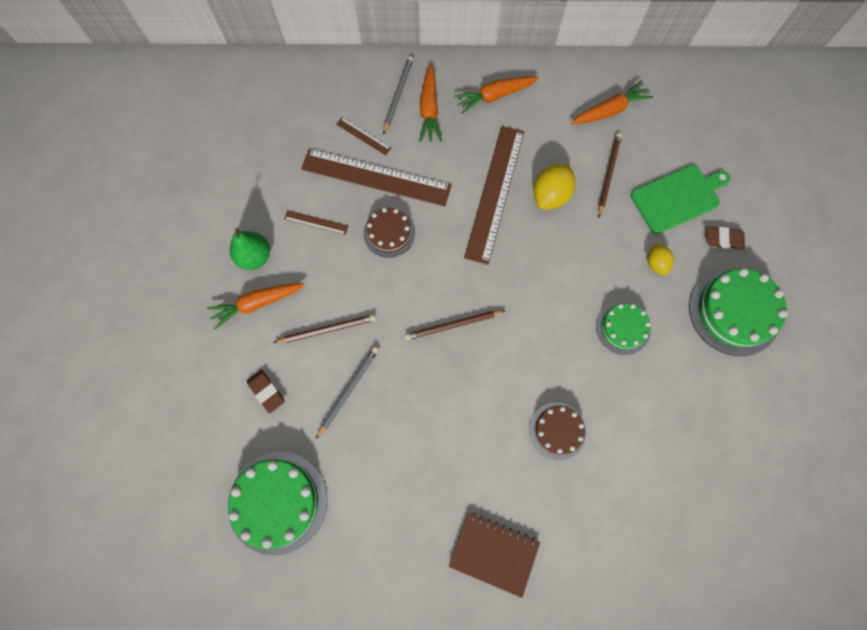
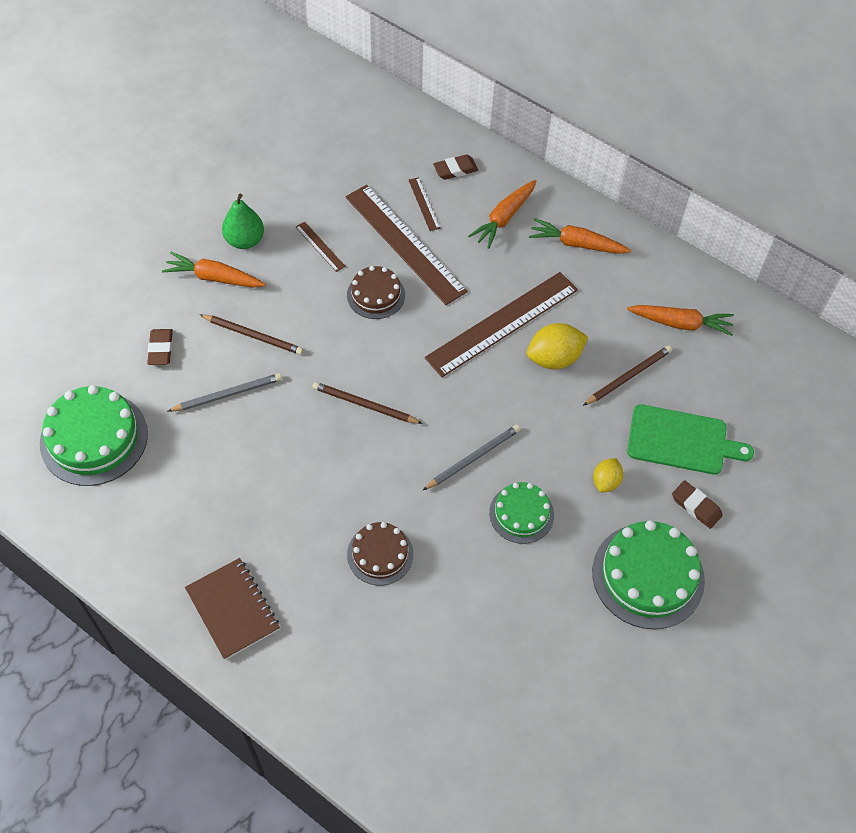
camera: 35 degrees right, 15 degrees down
(363, 93) = (455, 170): none -> brown eraser
(398, 95) = (485, 189): grey pencil -> grey pencil (473, 458)

